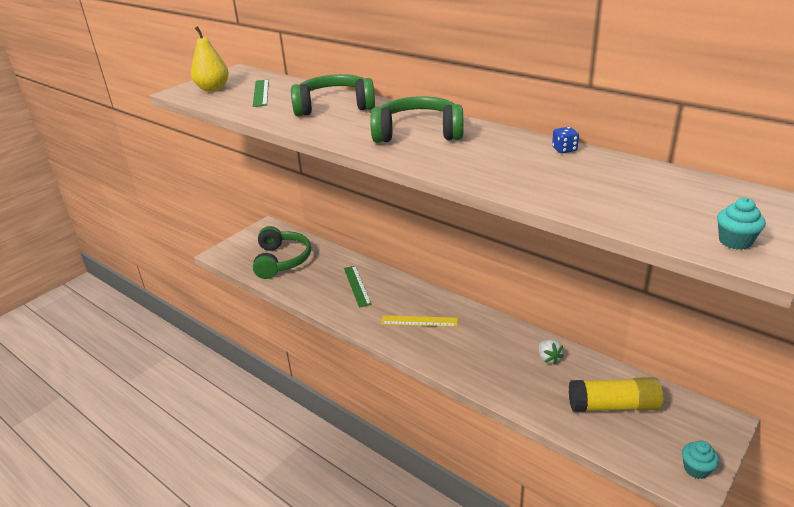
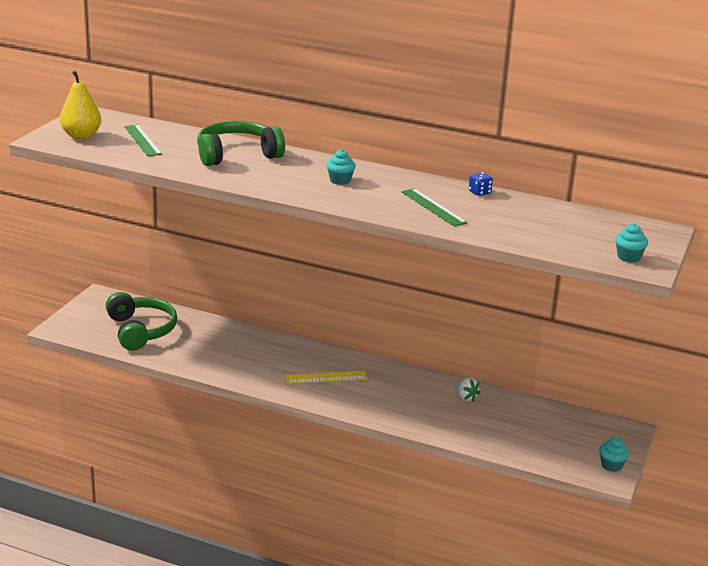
camera: 20 degrees left, 5 degrees down
(357, 286) = (243, 350): green ruler -> green ruler (433, 207)
(418, 133) = (340, 180): green headphones -> turquoise cupcake
(613, 406) = (534, 428): yellow glue stick -> none

